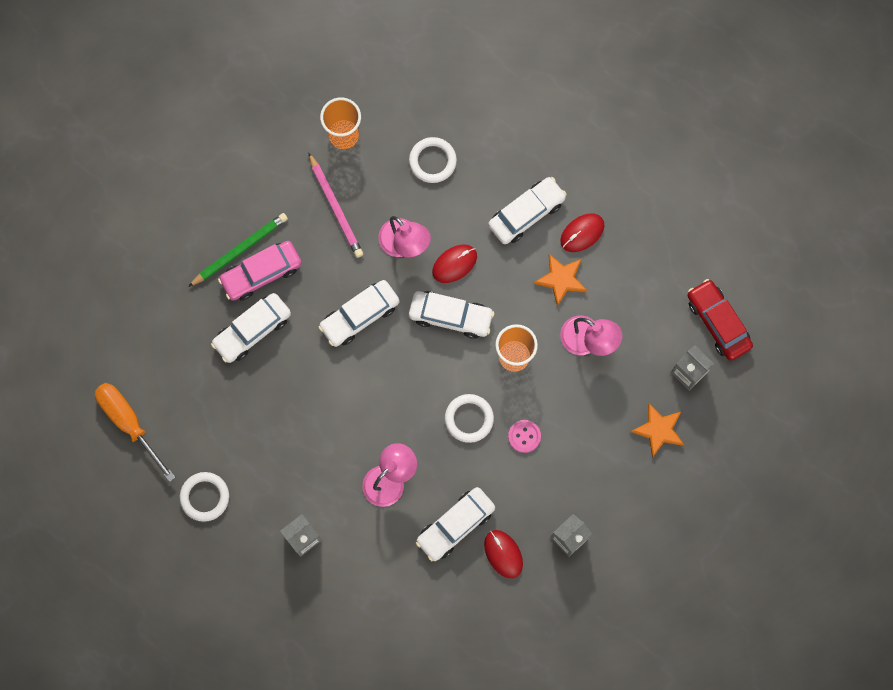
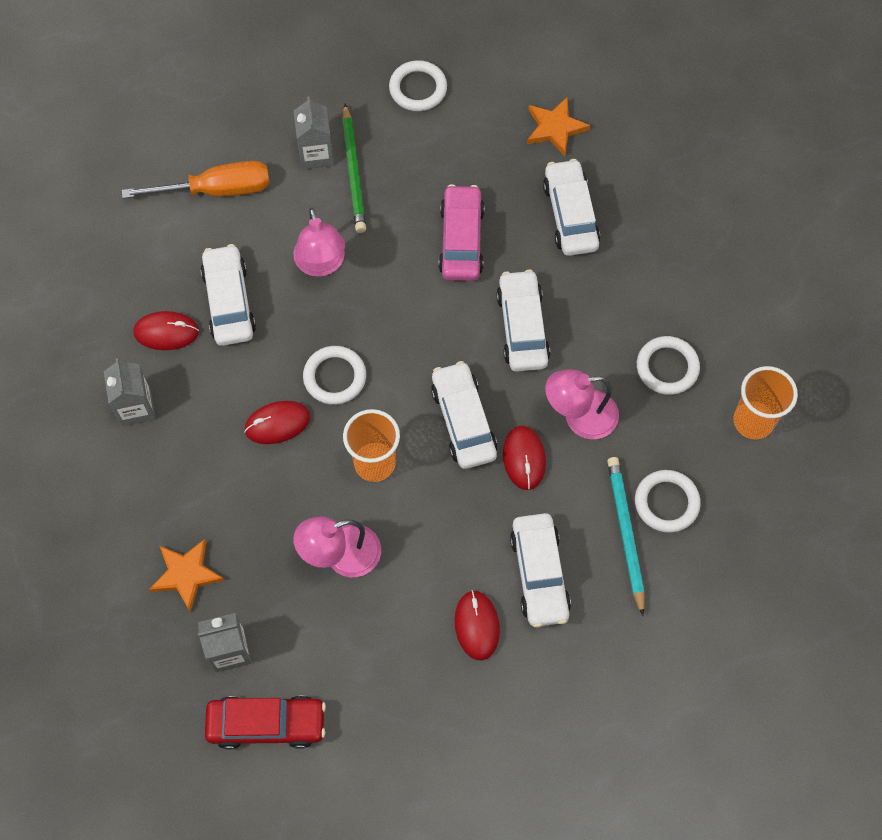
camera: 120 degrees right, 10 degrees down
(128, 422) = (540, 59): orange screwdriver -> orange screwdriver (218, 190)
(240, 250) = (670, 246): green pencil -> green pencil (353, 171)
(261, 273) = (631, 254): pink car -> pink car (461, 240)
(335, 207) = (667, 367): pink pencil -> white ring
(451, 316) = (463, 421): white car -> white car turned 120 degrees clockwise
(468, 175) = (626, 533): none -> turquoise pencil
(524, 436) = (277, 423): pink button -> red mouse
(561, 279) = (434, 568): orange star -> orange star (555, 128)

